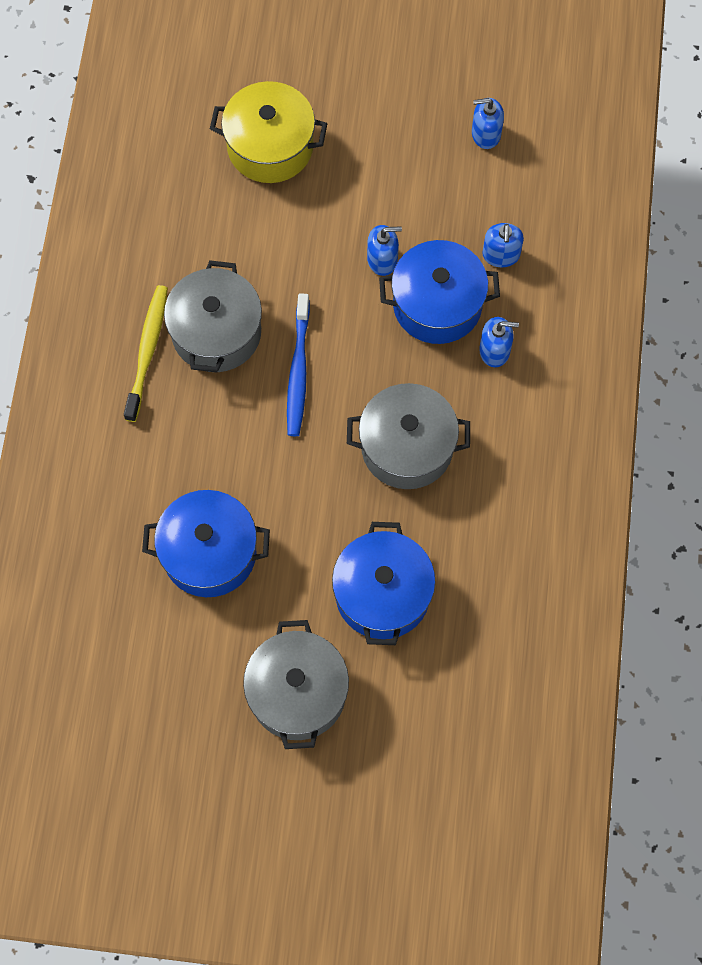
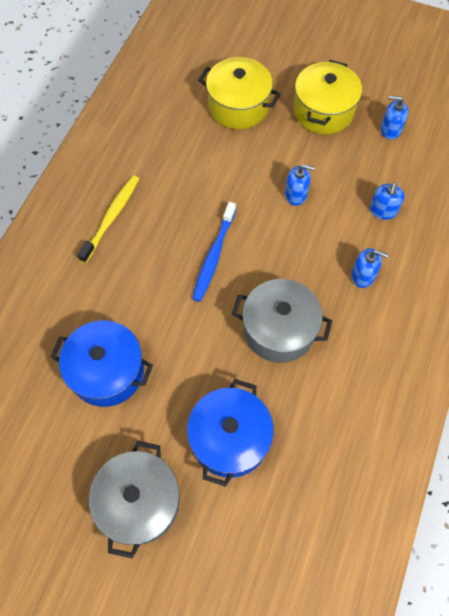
camera: 15 degrees right, 5 degrees down
(216, 332) = (163, 216): grey pot -> none
(389, 127) = (323, 111): none -> yellow pot
(437, 305) = (328, 234): blue pot -> none

